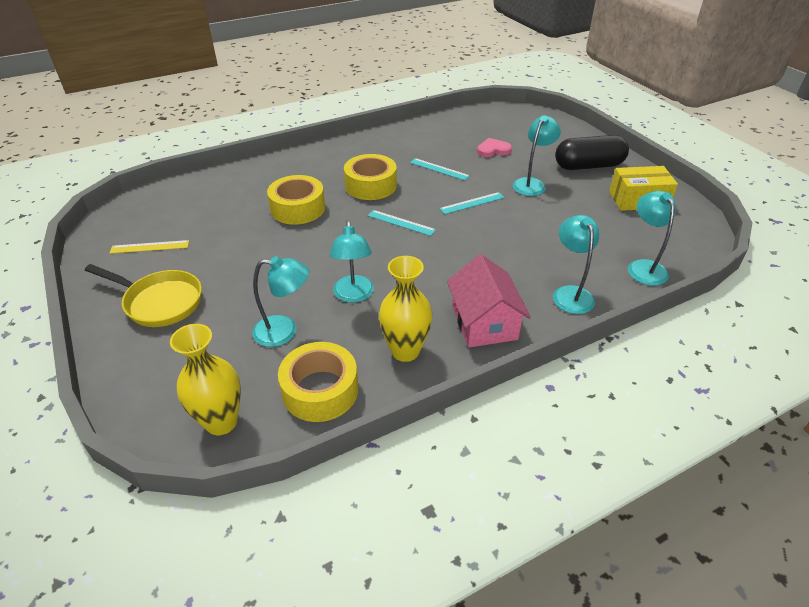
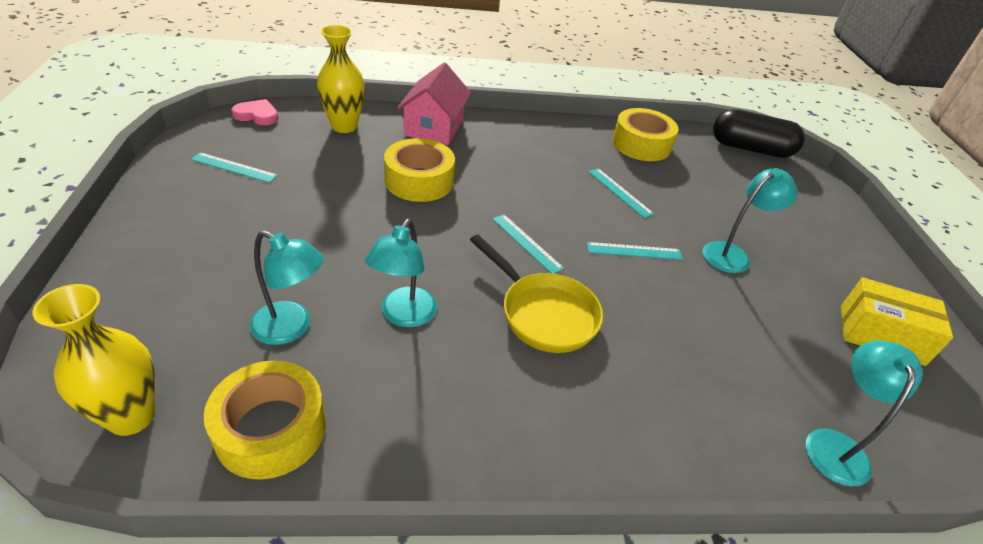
camera: 20 degrees right, 0 degrees up
(150, 247) = (234, 167): yellow ruler -> turquoise ruler
(159, 302) = (192, 234): yellow pan -> yellow pan (543, 313)
(371, 185) = (522, 183): yellow tape -> yellow tape (641, 144)
(405, 351) = (412, 423): yellow vase -> yellow vase (344, 126)
(484, 322) = (543, 428): pink house -> pink house (434, 127)
(493, 150) = (705, 191): pink heart -> pink heart (257, 115)
(570, 293) = (695, 438): turquoise lamp -> none
(588, 166) = (829, 258): black capsule -> black capsule (750, 149)

